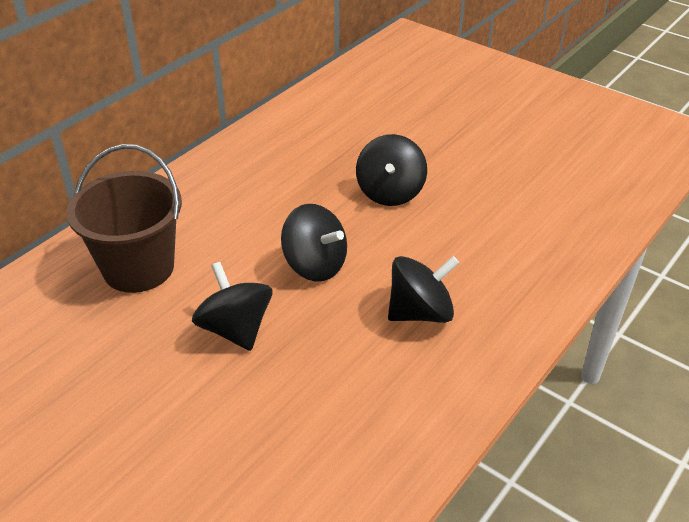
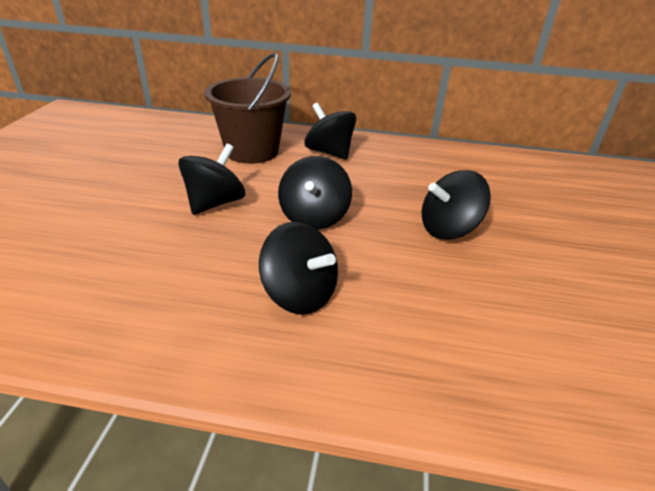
camera: 60 degrees right, 5 degrees down
(196, 209) = (329, 152): none -> black spinning top

